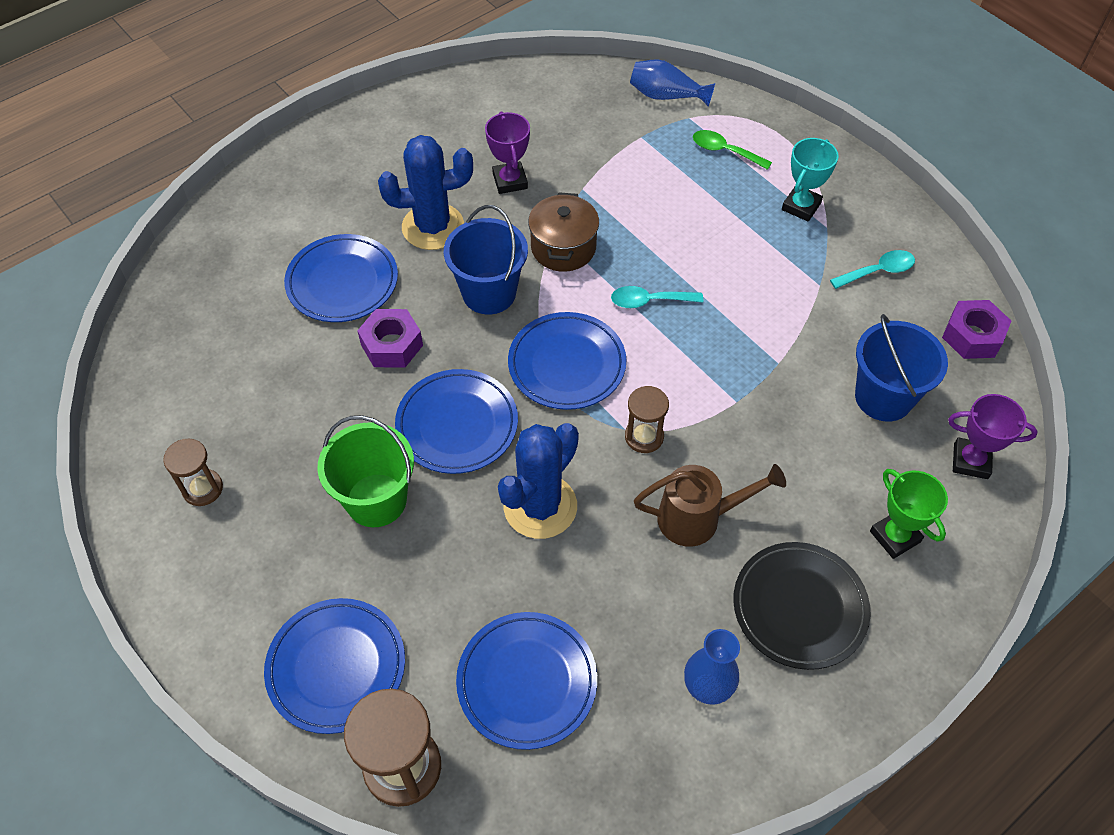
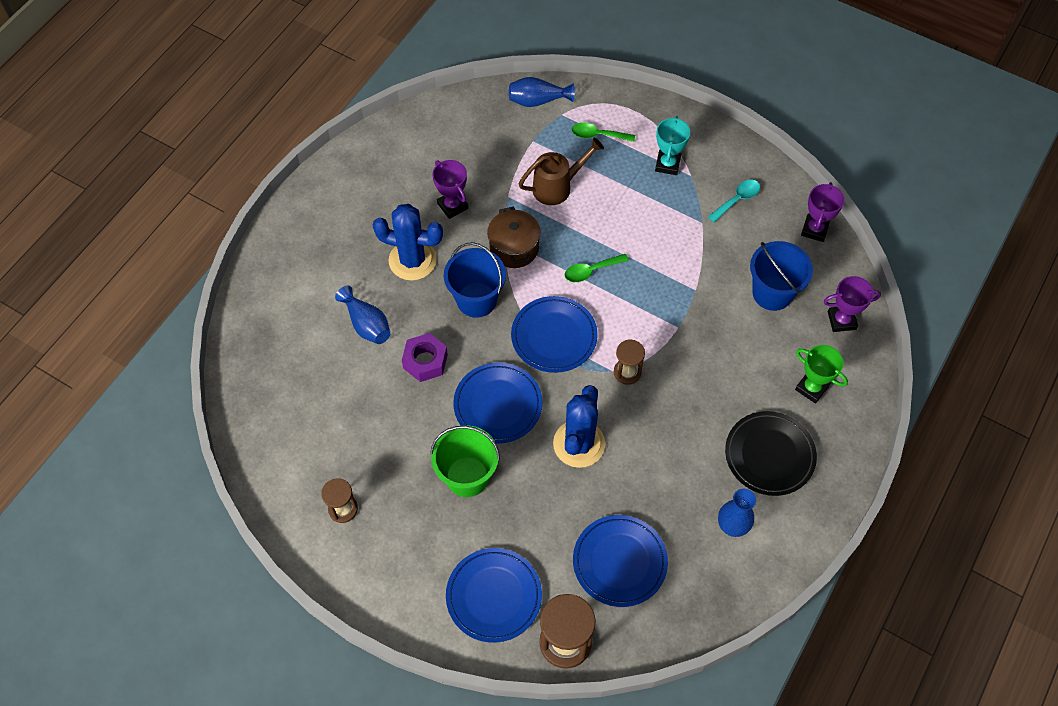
camera: 20 degrees left, 5 degrees up
(342, 282) = (366, 324): blue plate -> blue vase
(433, 227) = (412, 260): blue cactus -> blue cactus turned 45 degrees clockwise
(649, 301) = (591, 271): turquoise spoon -> green spoon
(698, 518) = (684, 417): brown watering can -> brown watering can (557, 187)
(972, 336) = (814, 230): purple nut -> purple trophy

